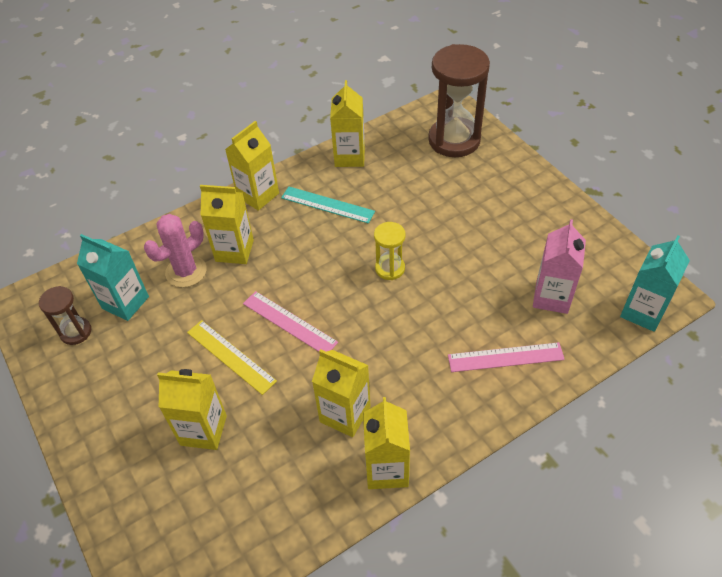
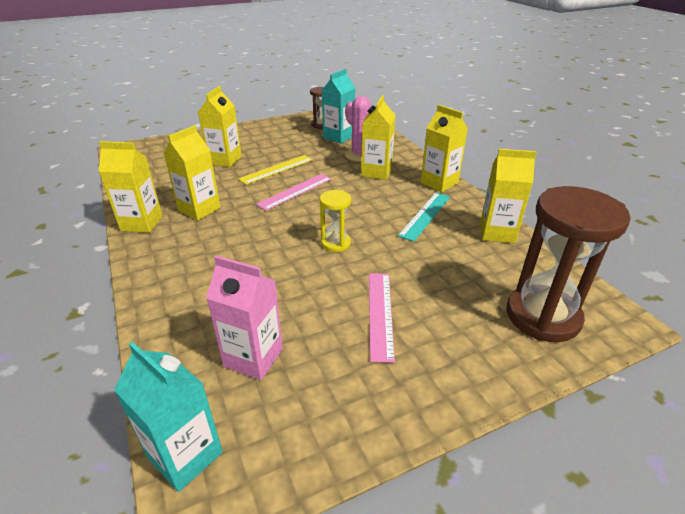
camera: 95 degrees right, 15 degrees down
(505, 357) = (196, 302): pink ruler -> pink ruler (380, 314)

